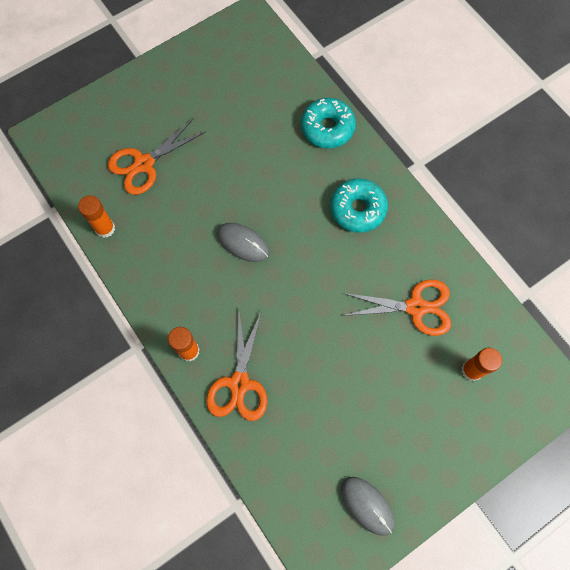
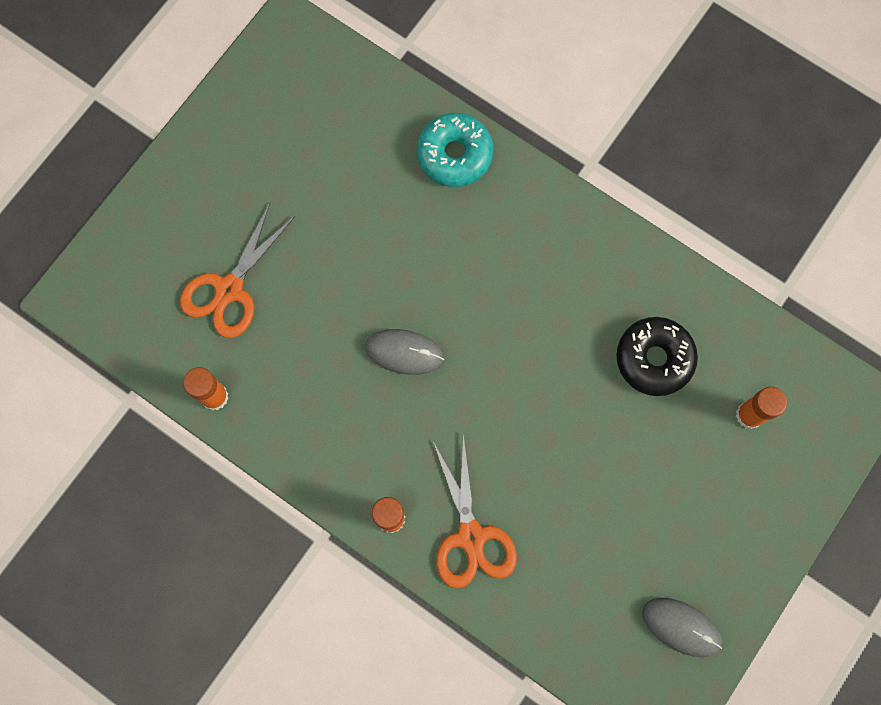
camera: 20 degrees left, 5 degrees up
(357, 209) = (535, 254): turquoise donut -> none
(416, 307) = (654, 359): orange scissors -> black donut

